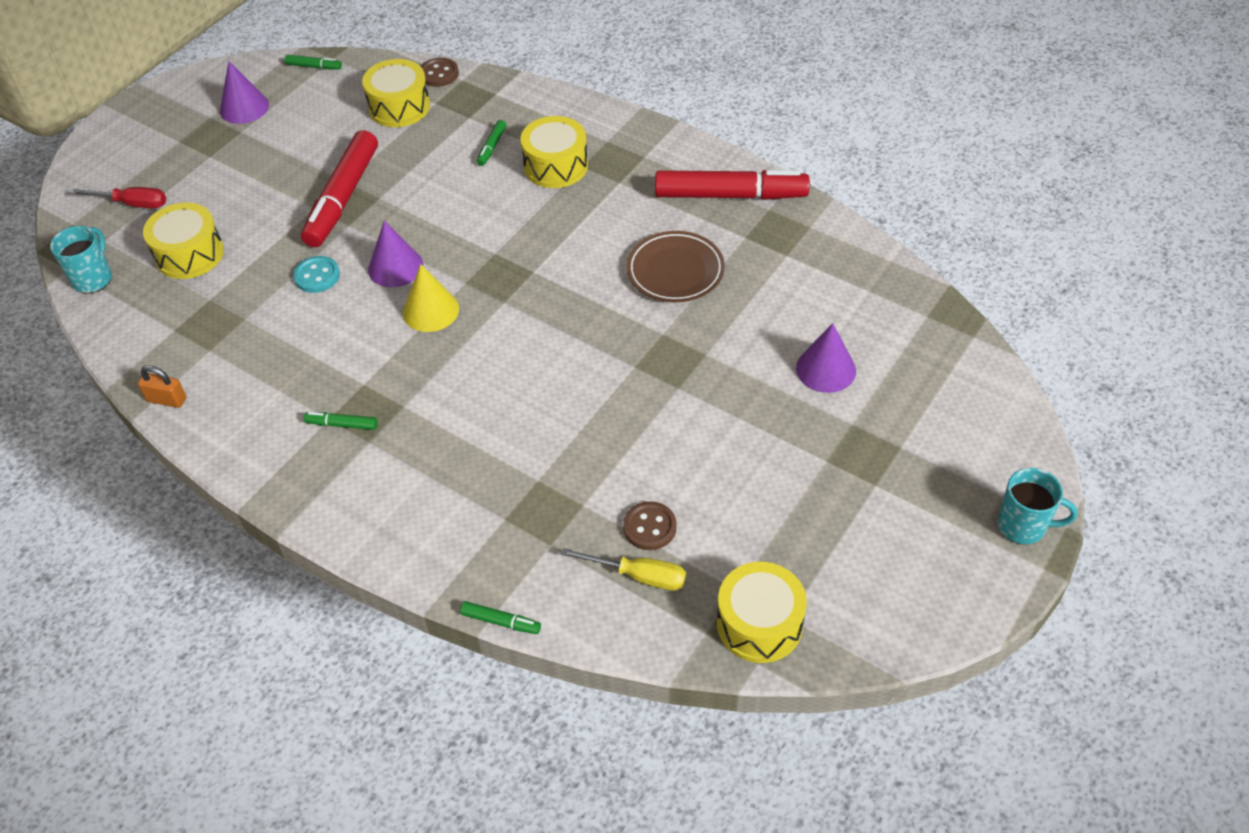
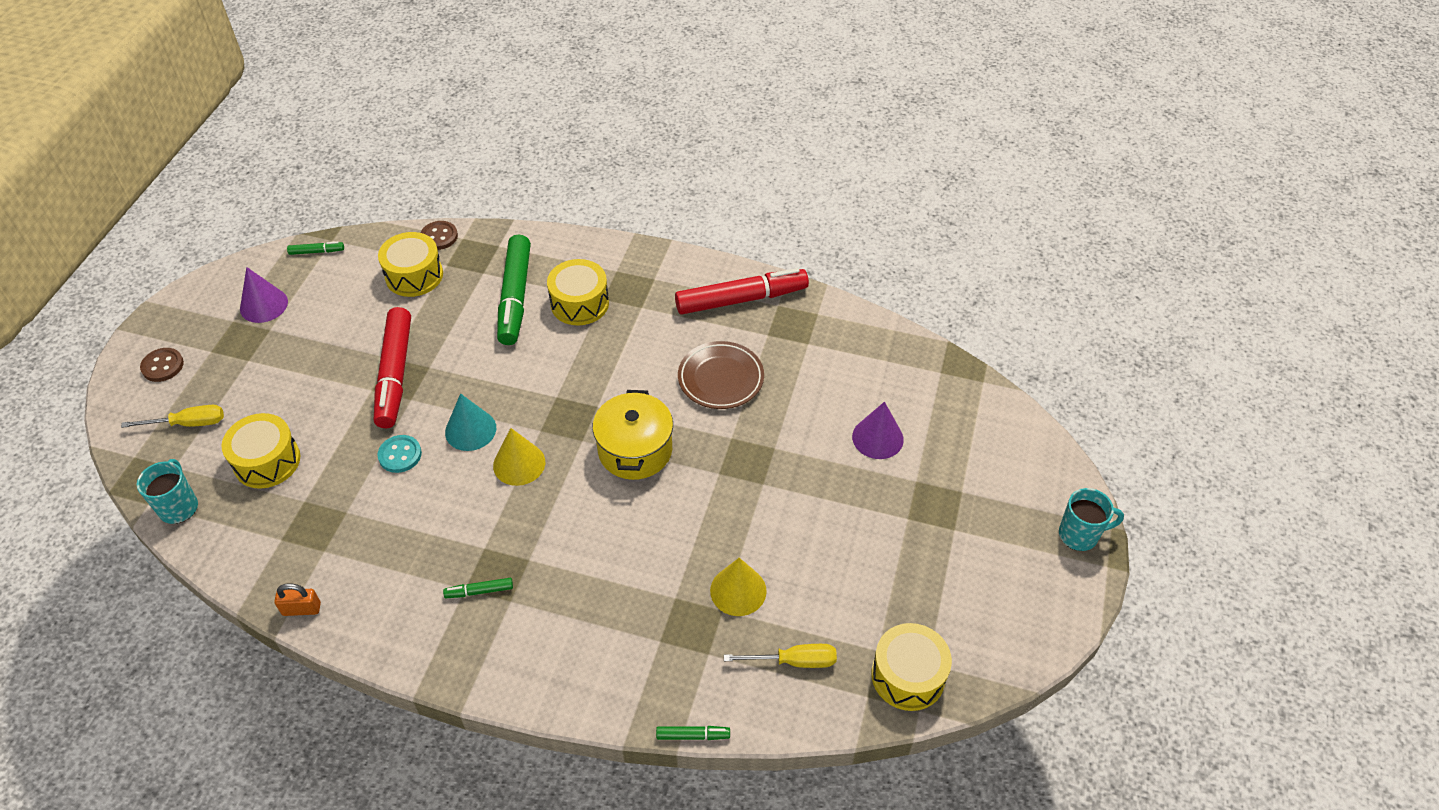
camera: 20 degrees left, 0 degrees up
(132, 203) = (188, 423): red screwdriver -> yellow screwdriver
(395, 267) = (470, 430): purple cone -> turquoise cone
(492, 147) = (515, 297): green marker -> green marker, size x2.38
(555, 323) = (635, 450): none -> yellow pot
(607, 489) = (738, 590): none -> yellow cone
(649, 527) = (786, 615): brown button -> brown button (162, 366)

